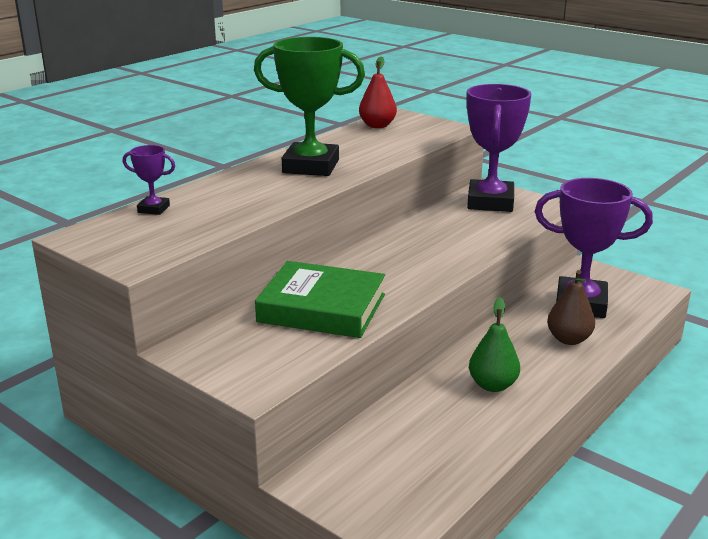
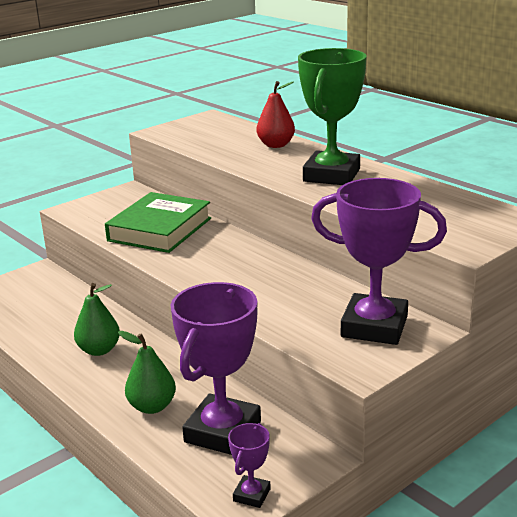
camera: 100 degrees right, 0 degrees up
(153, 209) = (248, 131): purple trophy -> purple trophy (251, 495)
(377, 126) = (470, 206): red pear -> red pear (276, 145)
(568, 339) = (152, 406): brown pear -> green pear

